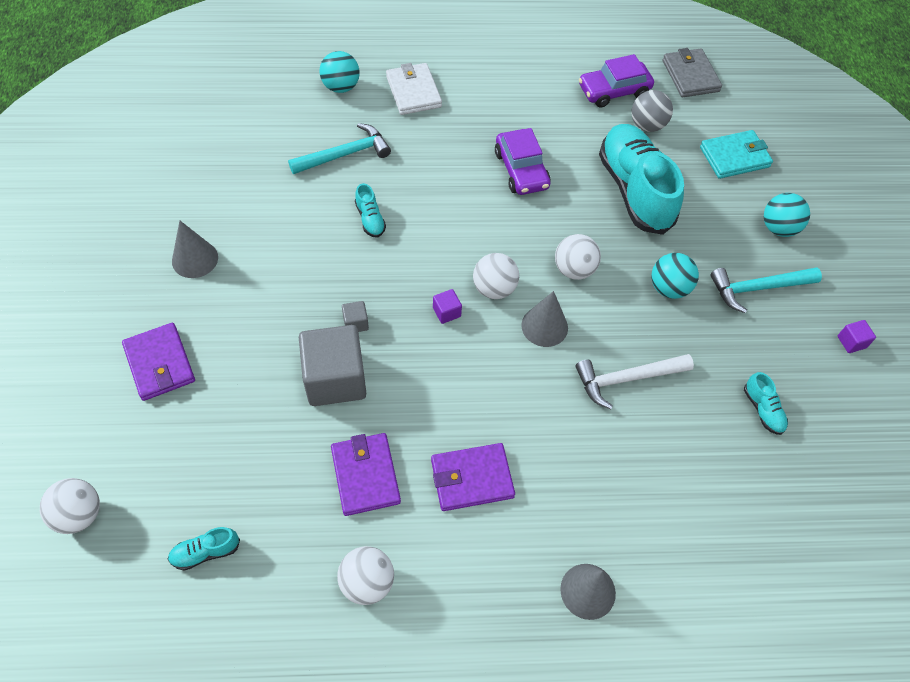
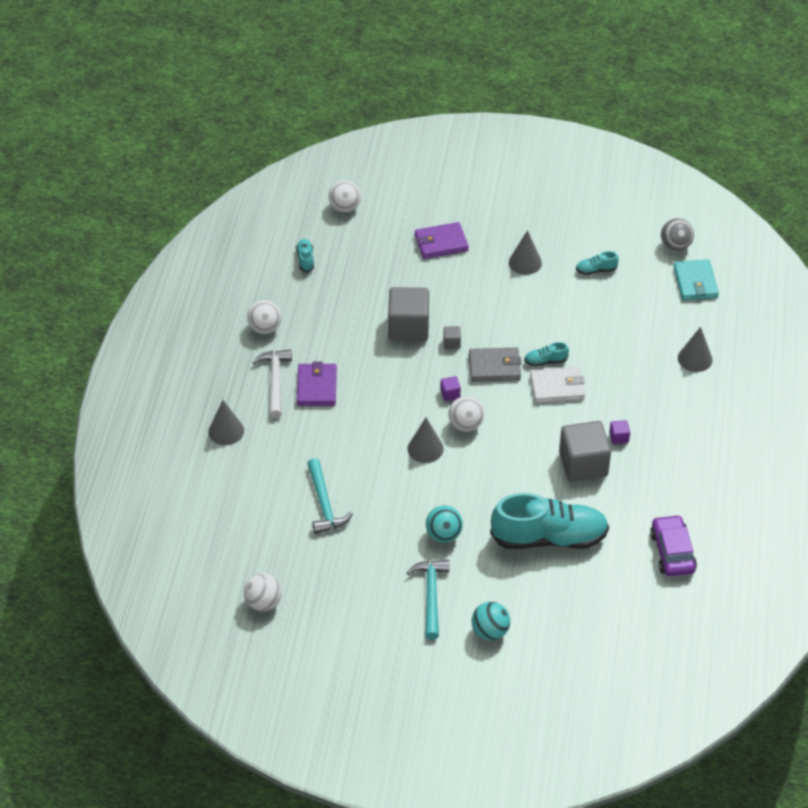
camera: 105 degrees right, 10 degrees down
(341, 87) = (695, 358): turquoise ball -> grey cone
(345, 154) = (616, 353): turquoise hammer -> turquoise hammer (324, 504)
(365, 475) = (334, 335): purple wallet -> none
(413, 92) = (684, 406): white wallet -> white wallet (557, 387)
(521, 170) = (583, 464): purple car -> grey cube
(574, 269) = (473, 477): white ball -> white ball (263, 603)
(626, 379) = (369, 487): white hammer -> white hammer (275, 381)
(647, 125) = (625, 567): grey ball -> grey ball (675, 246)
(690, 76) = (687, 620): grey wallet -> grey wallet (494, 367)
(734, 157) = (577, 624): turquoise wallet -> turquoise wallet (695, 282)
(763, 410) = (323, 564): turquoise shoe -> turquoise shoe (596, 270)
(851, 342) = (366, 644): purple cube -> purple cube (619, 437)

